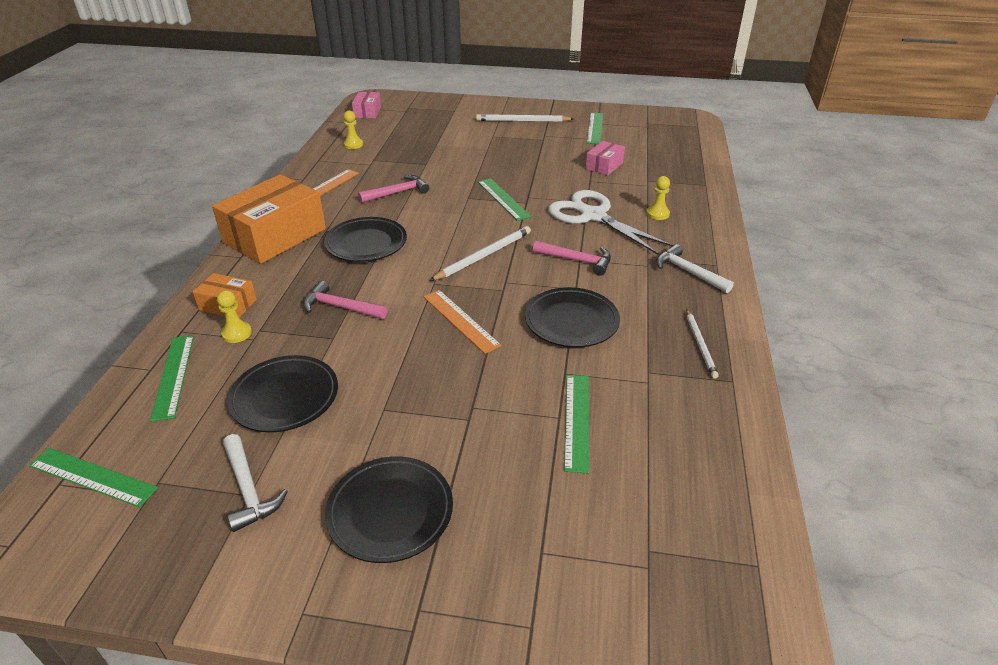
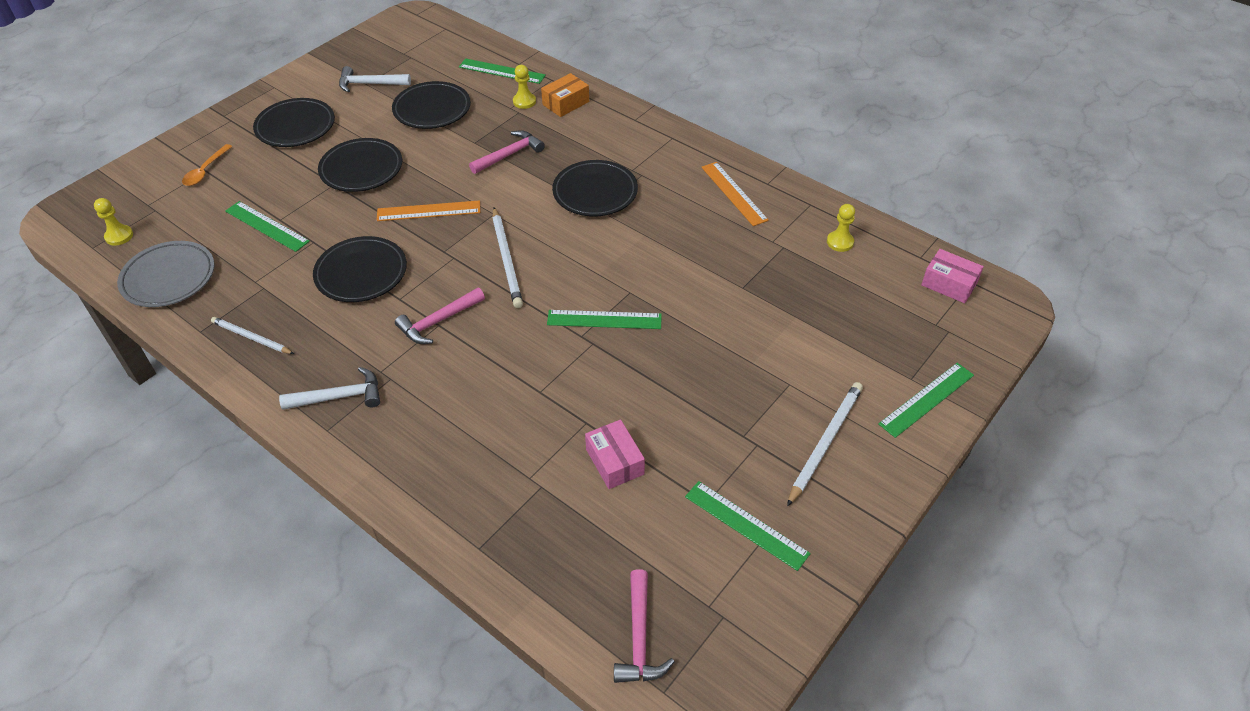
camera: 120 degrees right, 10 degrees up
(92, 477) = (438, 38): green ruler -> green ruler (926, 399)
(275, 236) = (656, 143): orange box -> none
(397, 192) = (683, 242): pink hammer -> pink hammer (639, 637)
(433, 398) = (361, 169): none -> black plate
(542, 551) = (205, 171): none -> orange spoon
(593, 216) = (504, 379): white scissors -> none
(657, 214) = (458, 443): yellow pawn -> yellow pawn (119, 236)
(712, 450) = (169, 278): none -> grey plate

